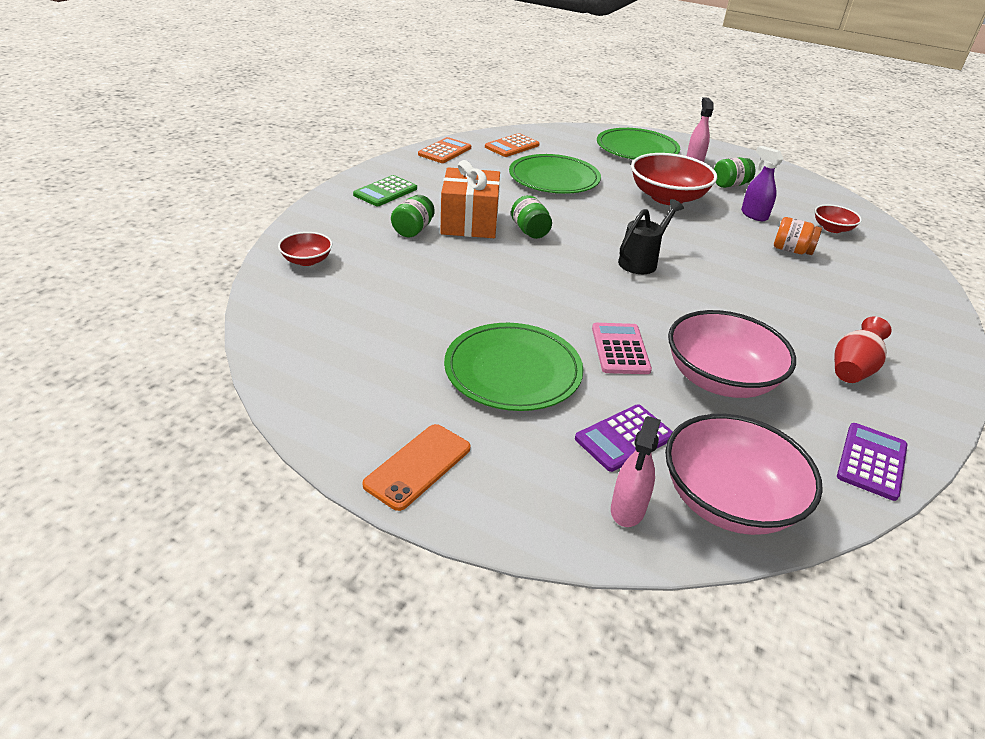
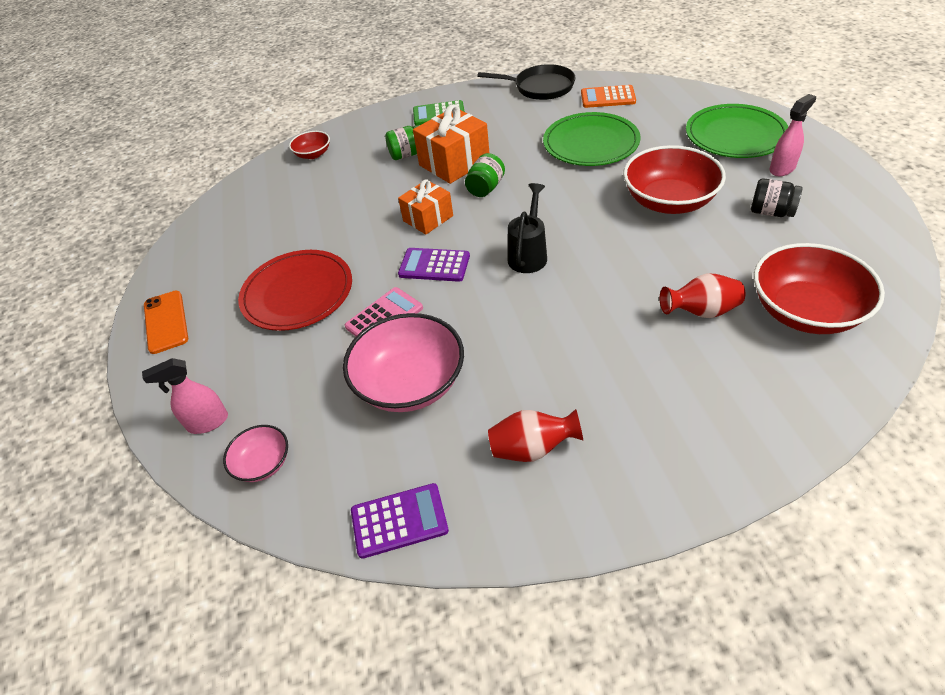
camera: 55 degrees right, 10 degrees up
(418, 466) = (166, 322): orange phone -> orange phone turned 75 degrees clockwise
(444, 151) = (540, 87): orange calculator -> black pan
(513, 371) = (297, 293): green plate -> red plate
(522, 268) = (428, 218): none -> orange gift
(624, 438) = (280, 379): purple calculator -> purple calculator (434, 265)
(642, 261) = (529, 254): black watering can -> black watering can turned 75 degrees counterclockwise
(728, 501) = (263, 463): pink bowl -> pink bowl, size x0.51
(730, 185) = (771, 212): green jar -> black jar
(754, 215) = (732, 256): purple spray bottle -> none
(791, 250) = (701, 311): orange jar -> red vase
(832, 228) = (805, 311): red bowl -> red bowl, size x1.97

